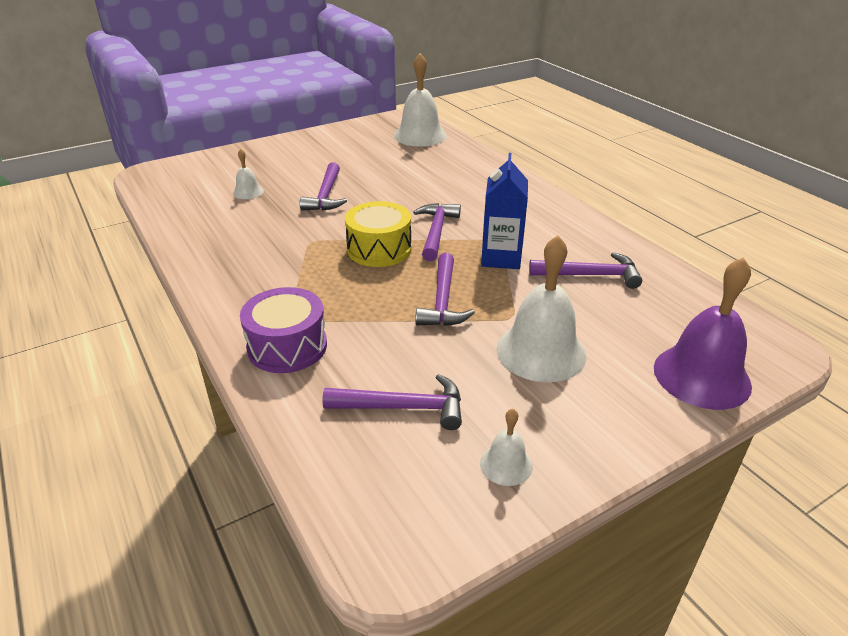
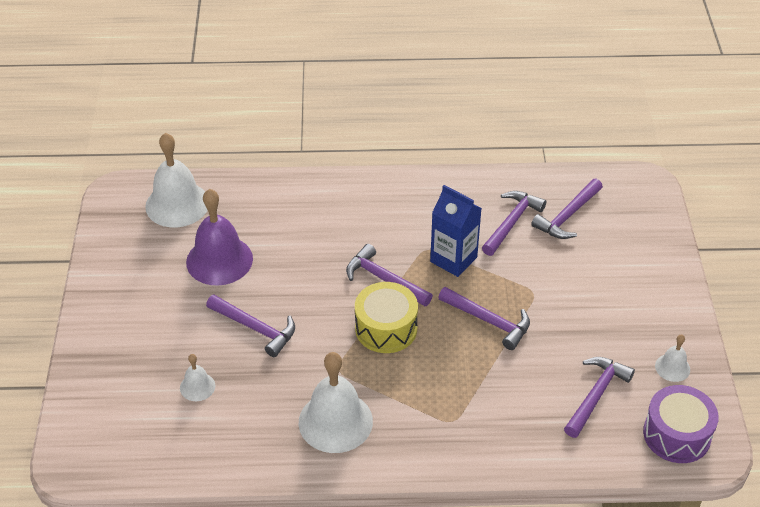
camera: 60 degrees left, 10 degrees up
(287, 346) = (489, 436): purple drum -> purple drum (676, 434)
(541, 351) = (581, 297): white bell -> white bell (335, 421)
(647, 307) = (567, 216): none -> purple hammer
(701, 376) = (649, 235): purple bell -> purple bell (219, 260)

